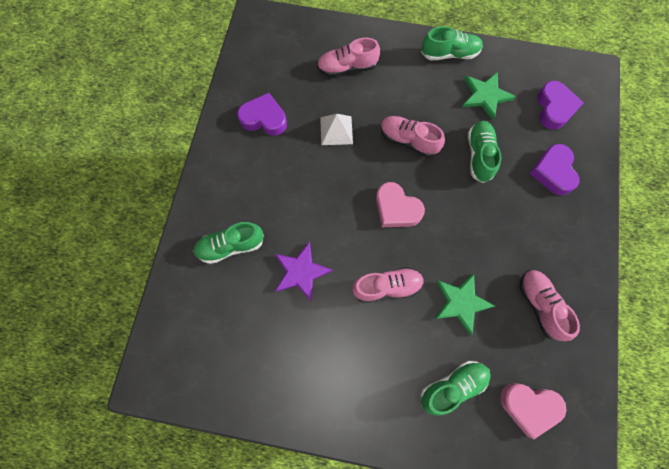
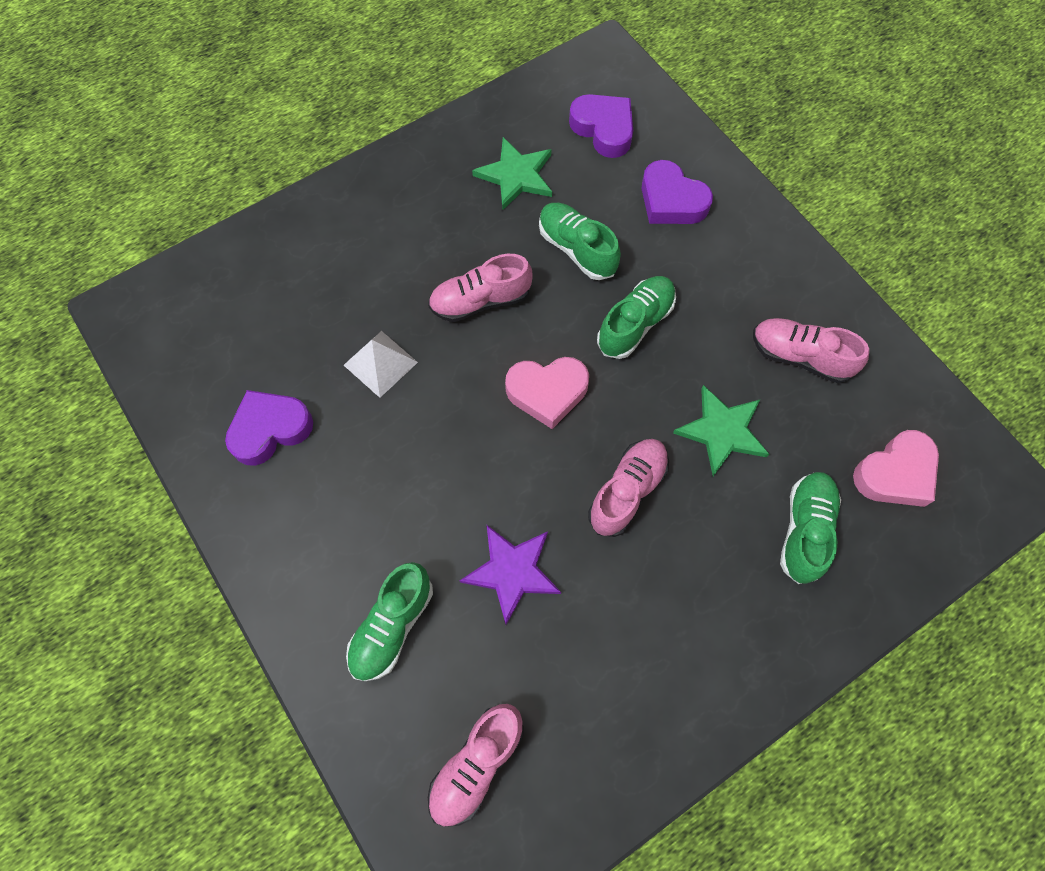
camera: 45 degrees left, 5 degrees down
(347, 68) = (316, 276): pink shoe -> pink shoe (477, 764)
(449, 54) = (426, 160): green shoe -> green shoe (635, 324)

